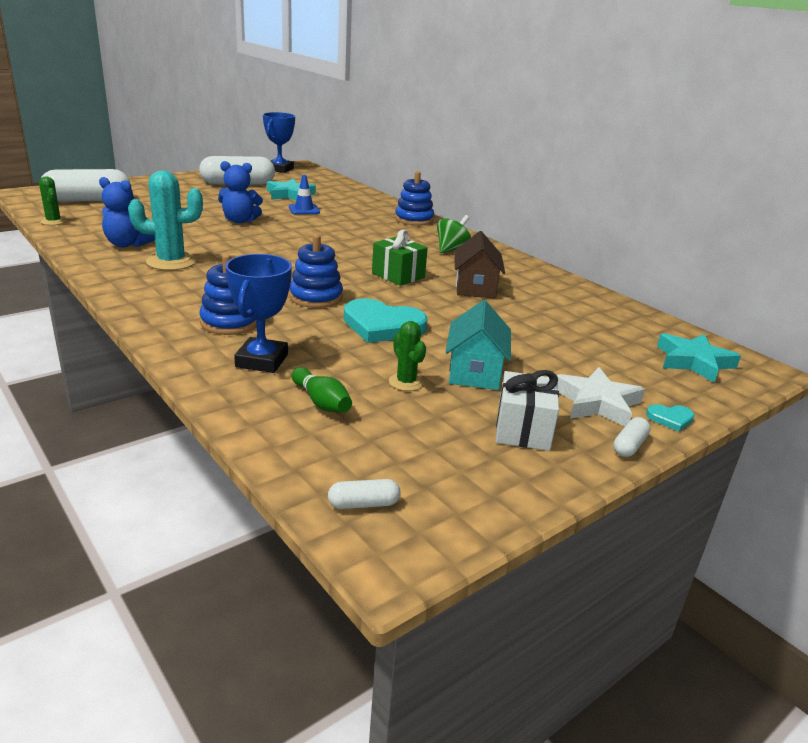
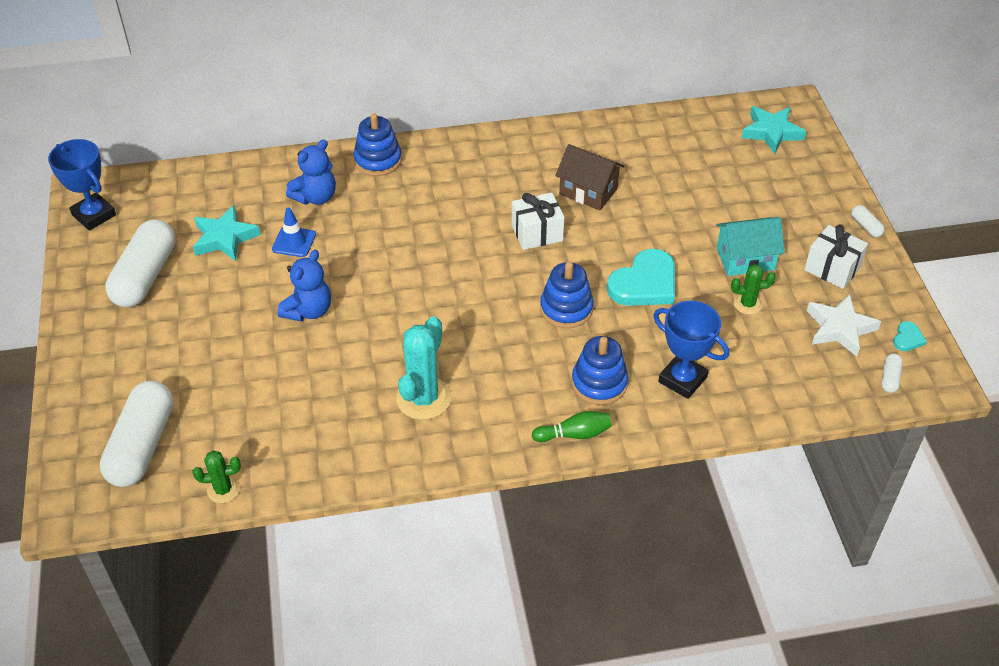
camera: 60 degrees left, 20 degrees up
(127, 244) = (347, 428): blue teddy bear -> blue teddy bear (315, 197)
(321, 402) = (761, 362): green bowling pin -> green bowling pin (574, 434)
(398, 275) = (537, 233): green gift -> white gift
(452, 250) = (486, 168): green spinning top -> none
(474, 372) = (745, 259): turquoise house -> turquoise house turned 45 degrees counterclockwise
(597, 403) = (810, 214): white star -> white star (839, 328)
(670, 419) = (841, 189): turquoise heart -> turquoise heart (907, 338)

